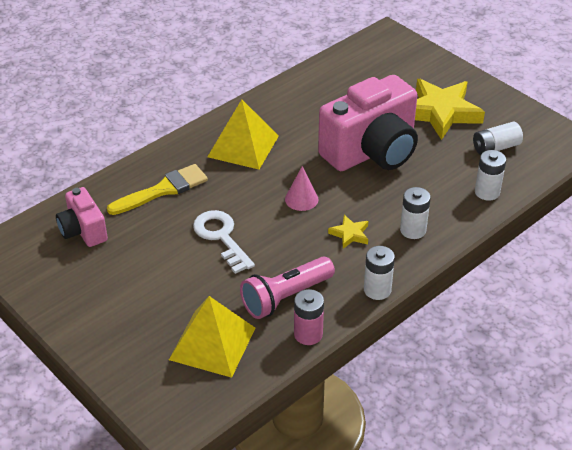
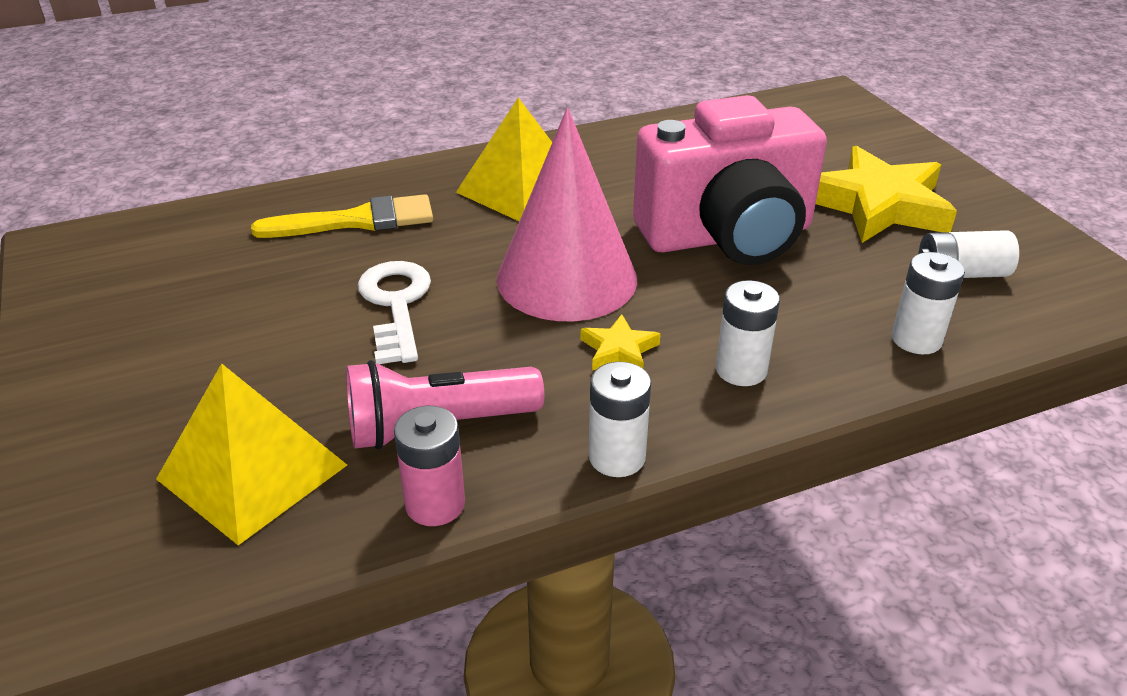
camera: 20 degrees right, 5 degrees down
(83, 231) = (196, 249): pink camera -> none
(301, 199) = (567, 278): pink cone -> pink cone, size x2.32

